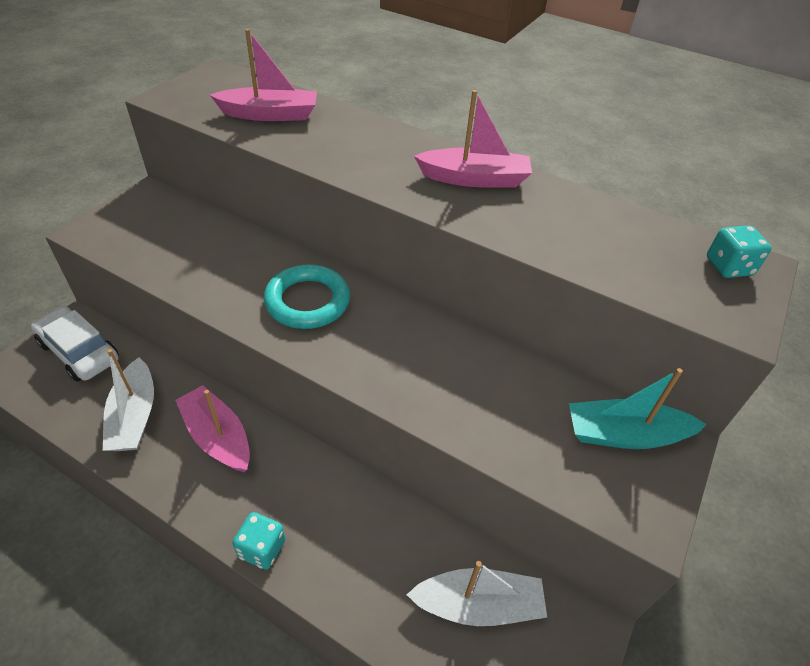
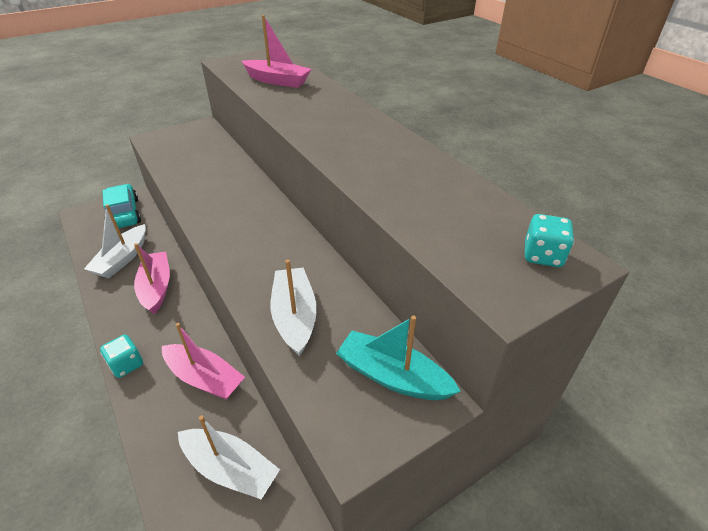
camera: 30 degrees right, 5 degrees down
(79, 352) = (124, 214): white car -> turquoise car
(307, 301) = (239, 210): turquoise ring -> none
(474, 179) = (379, 144): pink boat -> pink boat (205, 378)
(483, 410) = (294, 317): none -> white boat

